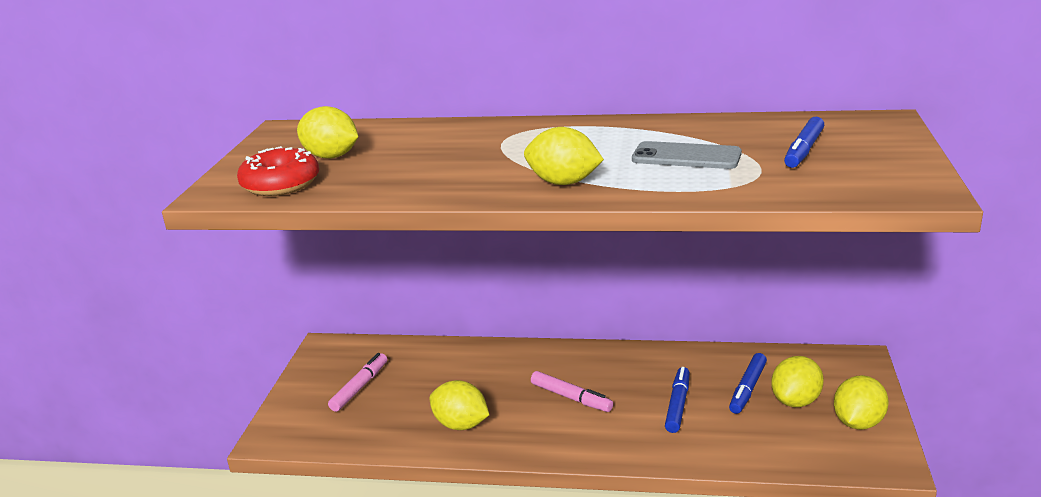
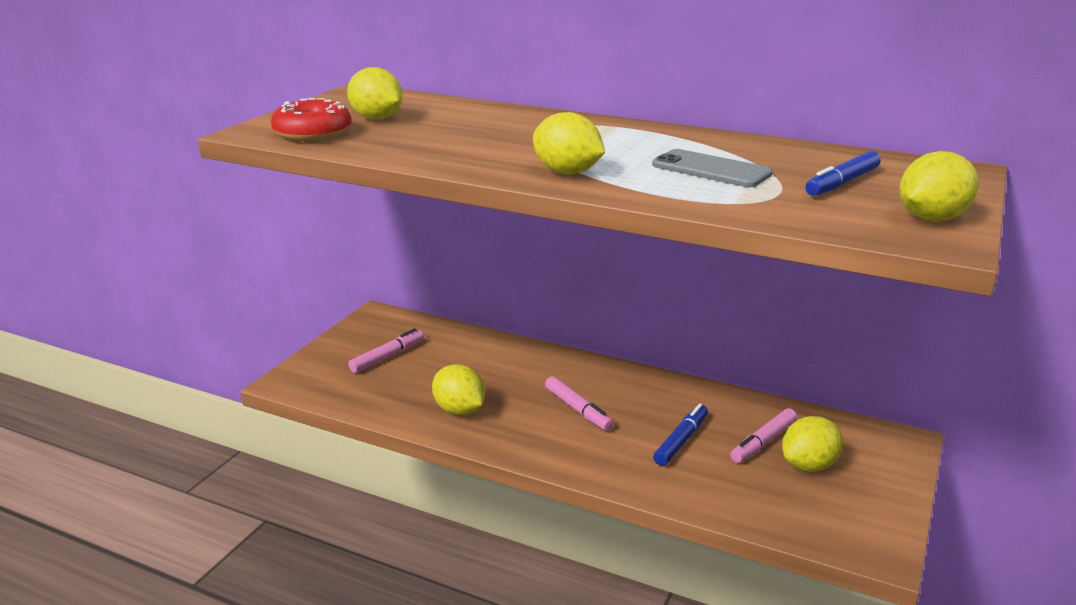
camera: 15 degrees right, 0 degrees up
(748, 389) = (763, 442): blue marker -> pink marker
(858, 423) = (866, 503): yellow lemon -> yellow lemon (931, 219)

